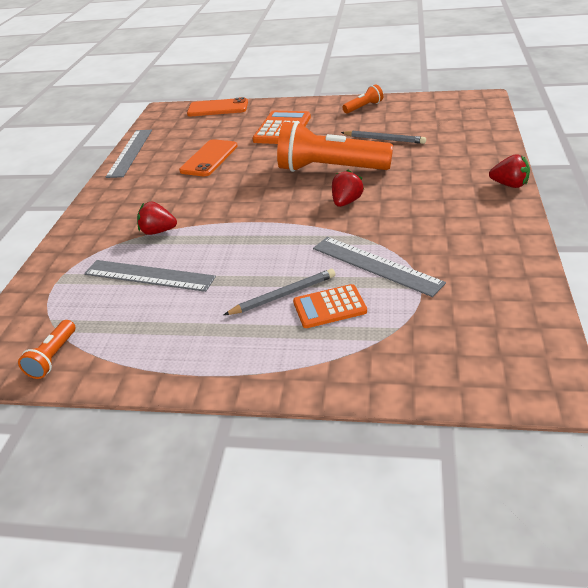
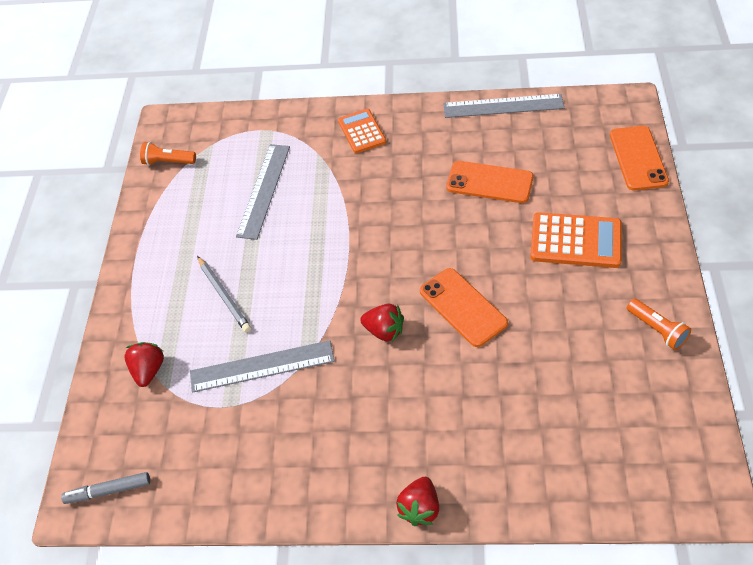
camera: 85 degrees right, 15 degrees up
(158, 231) = (335, 177): red strawberry -> red strawberry (149, 370)
(329, 307) = (203, 333): orange calculator -> orange calculator (362, 131)
(330, 169) = (463, 307): orange flashlight -> orange phone
(376, 265) = (262, 366): grey ruler -> grey ruler turned 45 degrees clockwise
(384, 139) = (548, 361): grey pencil -> none
(530, 363) = (108, 491): none -> grey marker

